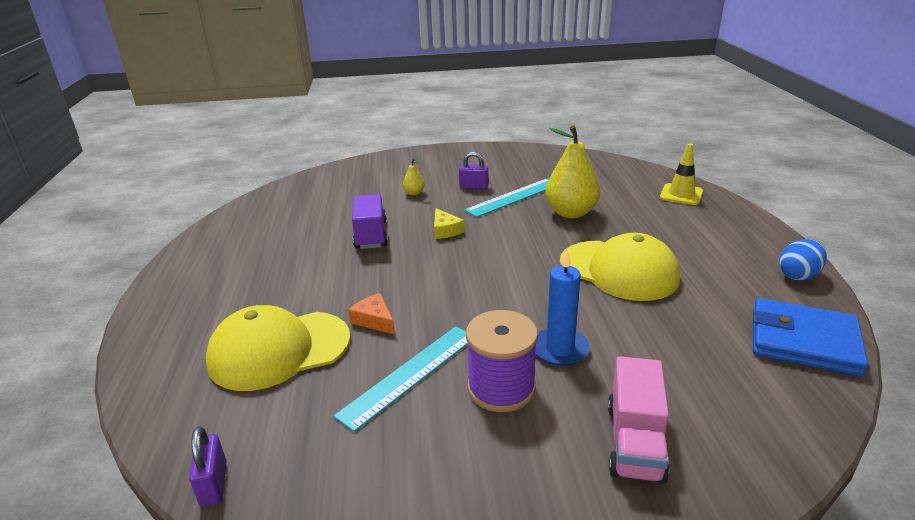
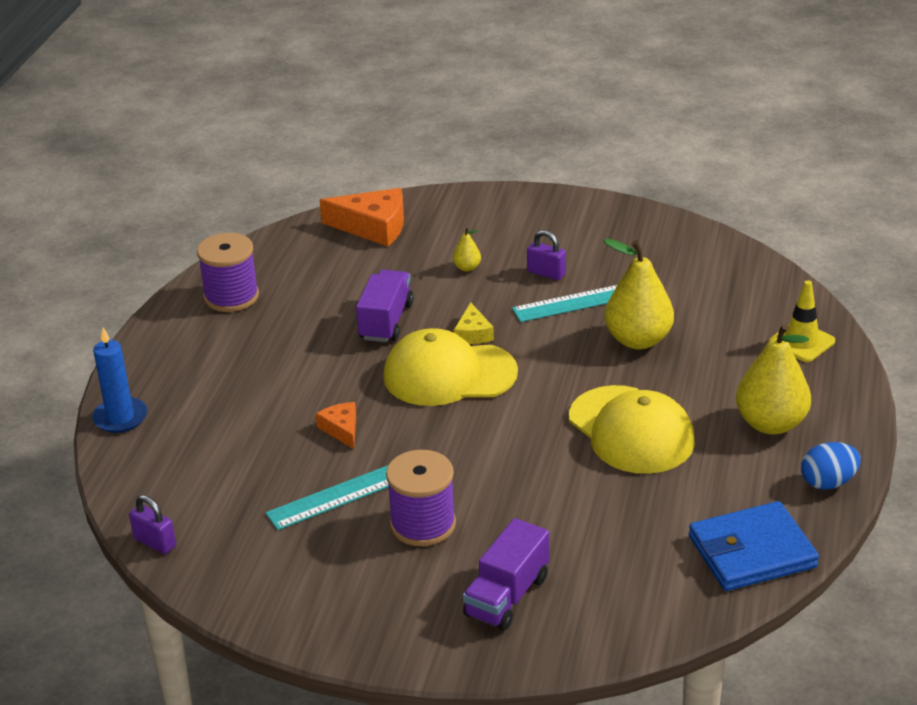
camera: 20 degrees right, 5 degrees up
(213, 484) = (155, 542): purple padlock -> purple padlock turned 60 degrees counterclockwise
(231, 241) = (231, 297): none -> purple spool
(279, 350) = (240, 440): yellow cap -> yellow cap (449, 374)
(329, 182) = (373, 227): none -> orange cheese
(560, 349) = (502, 501): blue candle -> blue candle (120, 418)
(634, 441) = (507, 596): pink truck -> purple truck
(714, 245) = (771, 424): none -> yellow pear
(803, 341) = (752, 552): blue wallet -> blue wallet turned 60 degrees counterclockwise

